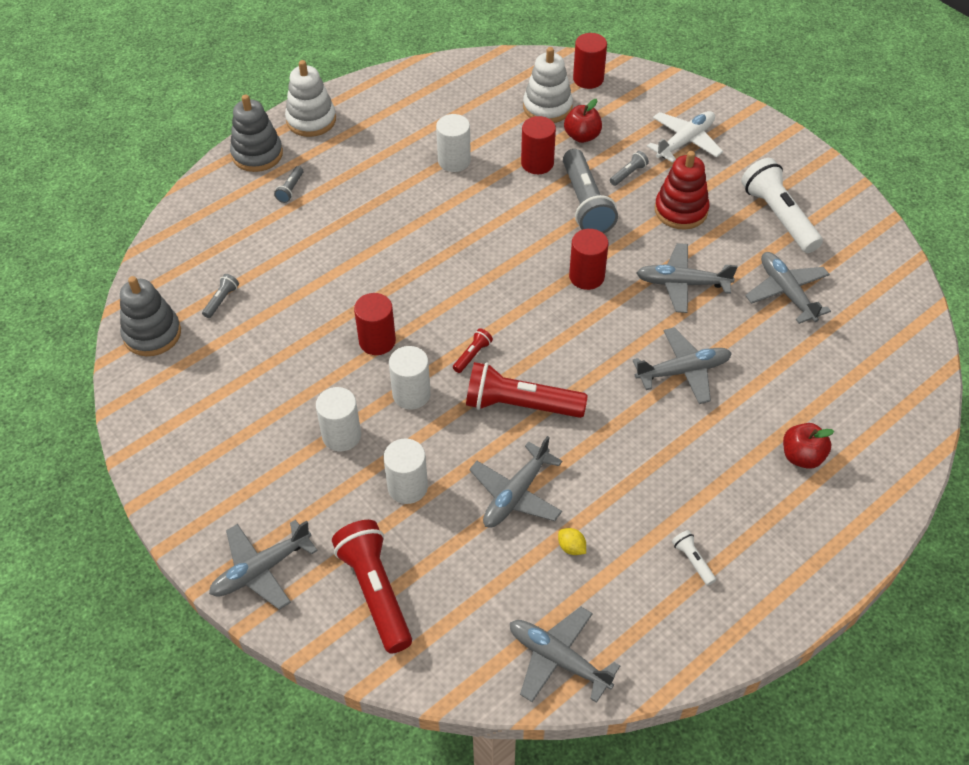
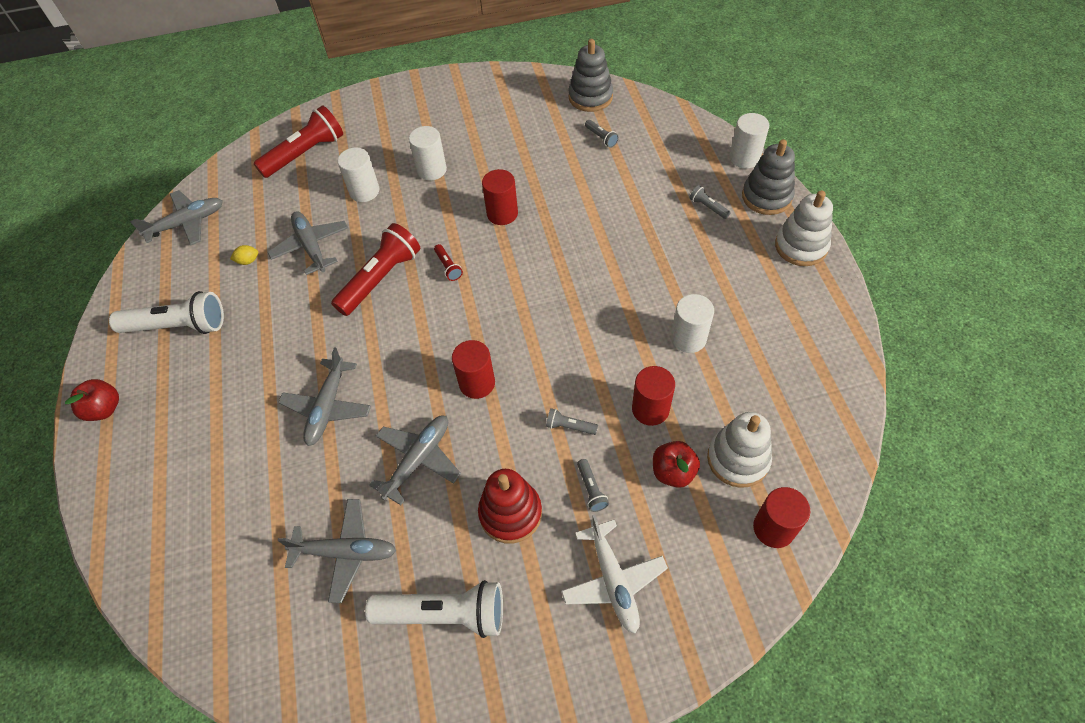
camera: 120 degrees right, 5 degrees up
(261, 570) = (363, 108): grey plane -> none
(375, 591) = (305, 153): red flashlight -> red flashlight turned 45 degrees counterclockwise
(411, 394) = (438, 217): white cylinder -> white cylinder (744, 158)
(585, 203) = (569, 426): grey flashlight -> grey flashlight, size x0.44
(692, 561) = (178, 326): white flashlight -> white flashlight, size x2.28
(802, 456) = (186, 451): red apple -> red apple (104, 409)

